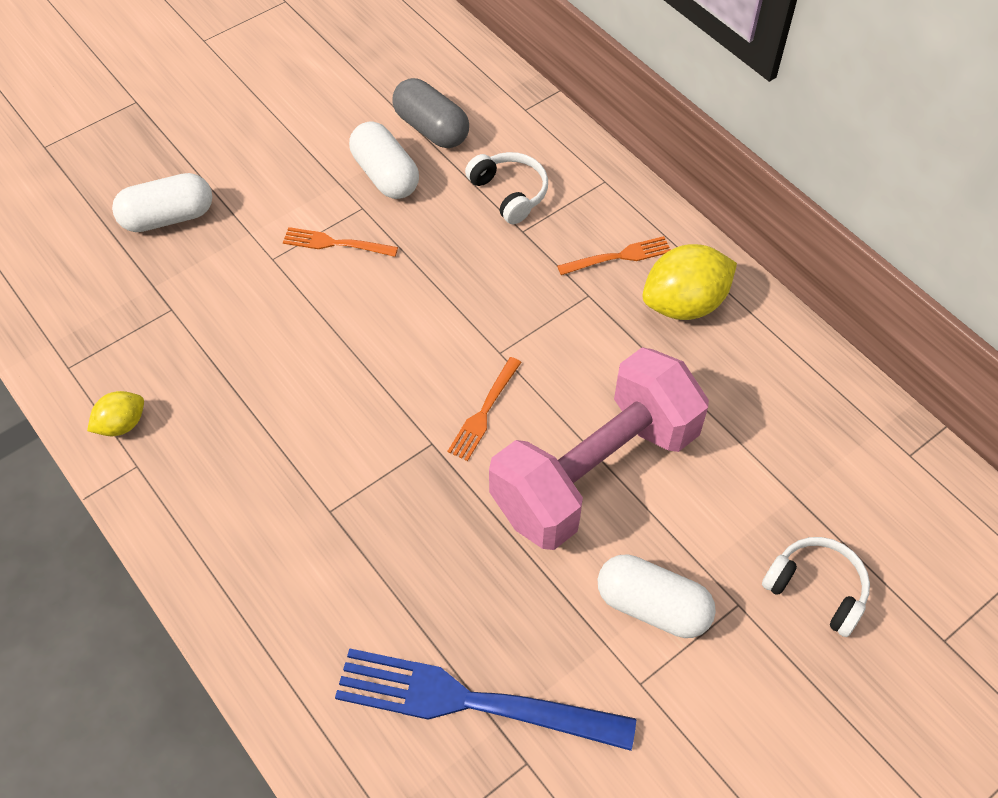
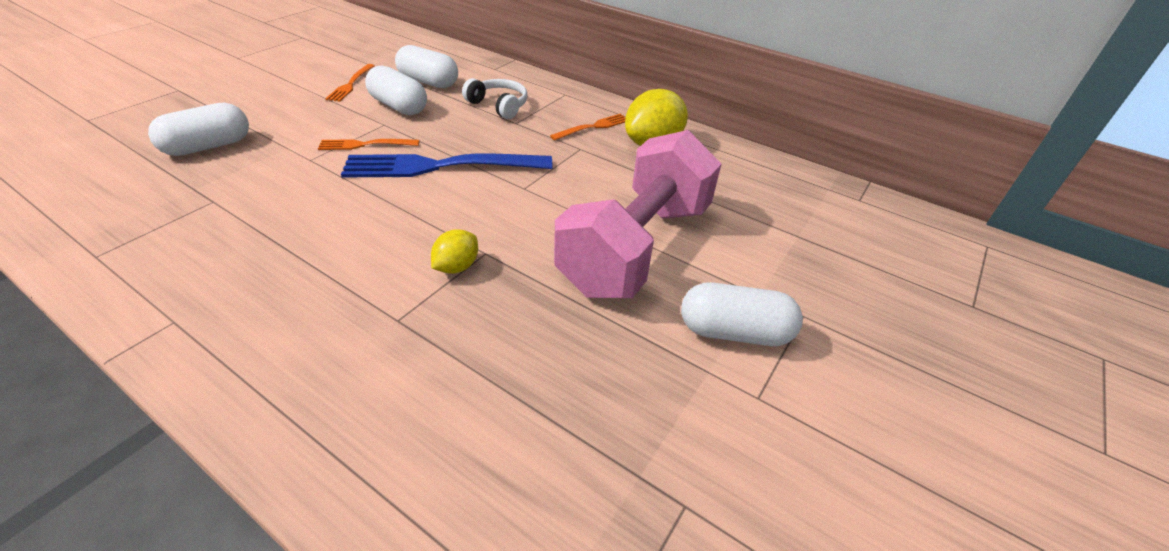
camera: 20 degrees left, 15 degrees down
(122, 424) = (156, 290): yellow lemon -> yellow lemon (456, 267)
(431, 128) = (428, 82): grey capsule -> white capsule
(472, 702) = (601, 457): blue fork -> blue fork (441, 166)
(484, 412) = (525, 225): orange fork -> orange fork (351, 84)
(817, 589) = (856, 291): white headphones -> none

